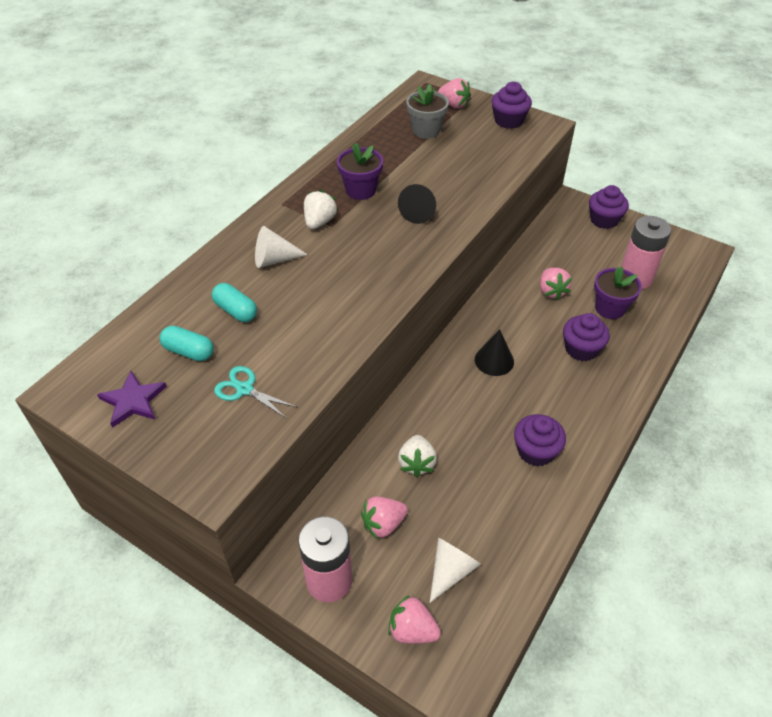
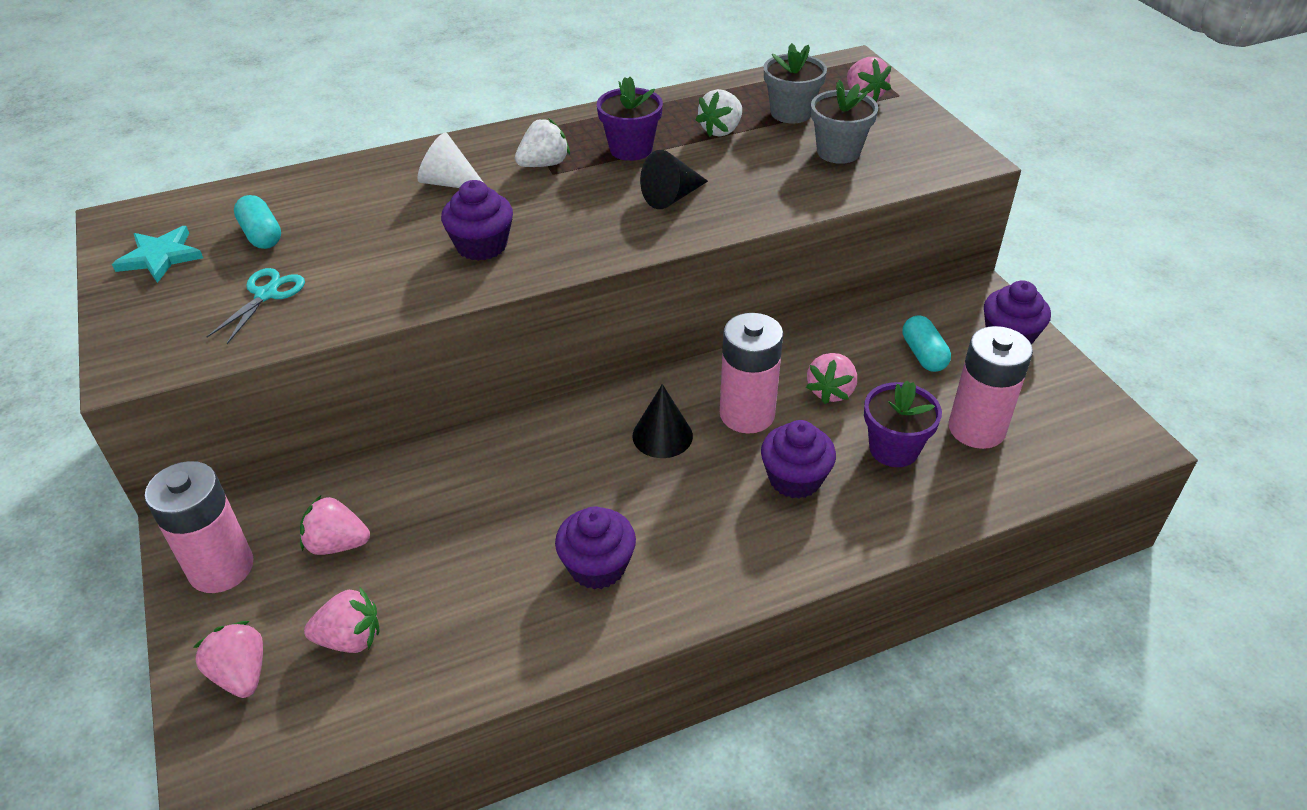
camera: 35 degrees right, 5 degrees down
(133, 401) = (160, 257): purple star -> turquoise star
(236, 311) = (351, 216): turquoise capsule -> turquoise capsule (923, 355)
(244, 389) = (266, 294): turquoise scissors -> turquoise scissors turned 45 degrees clockwise
(416, 463) = (444, 501): white strawberry -> white strawberry (721, 130)
(451, 571) = (350, 639): white cone -> pink strawberry
(477, 146) = (838, 152): none -> grey flower pot
(508, 121) = (919, 137): purple cupcake -> purple cupcake (482, 246)
(524, 325) = (747, 414): none -> pink battery

